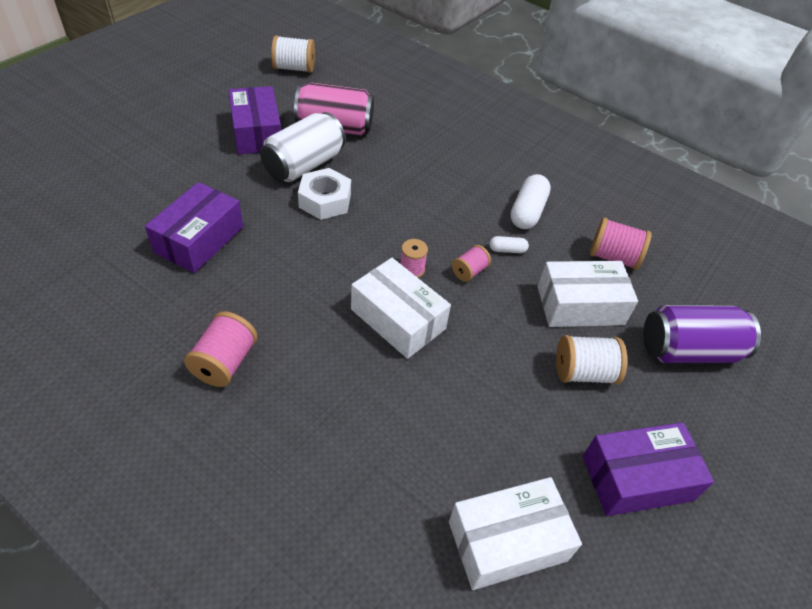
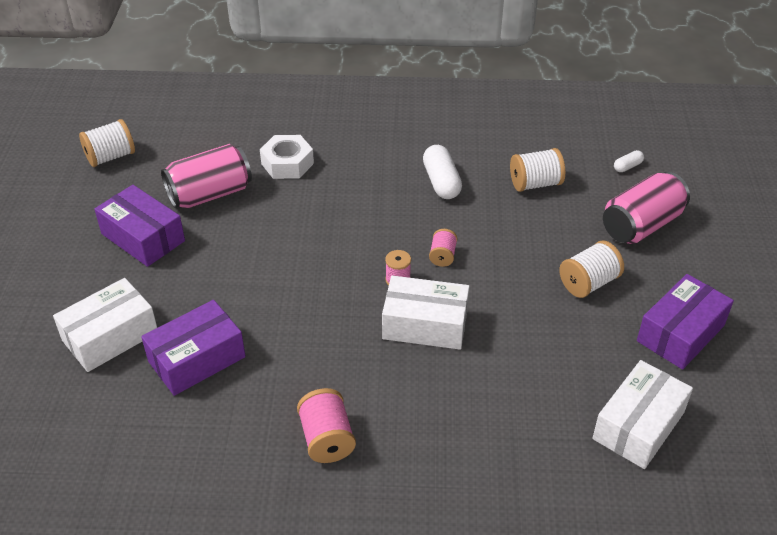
camera: 30 degrees left, 5 degrees down
(199, 239) = (197, 359): purple box -> purple box turned 60 degrees clockwise
(304, 165) = (219, 243): white can -> none
(325, 200) = (270, 264): white nut -> white nut (287, 163)
(507, 250) = (455, 222): white capsule -> white capsule (627, 166)
(580, 305) = (544, 235): white box -> white box (110, 336)
(613, 257) = (535, 184): pink spool -> white spool
(688, 350) = (641, 225): purple can -> pink can

